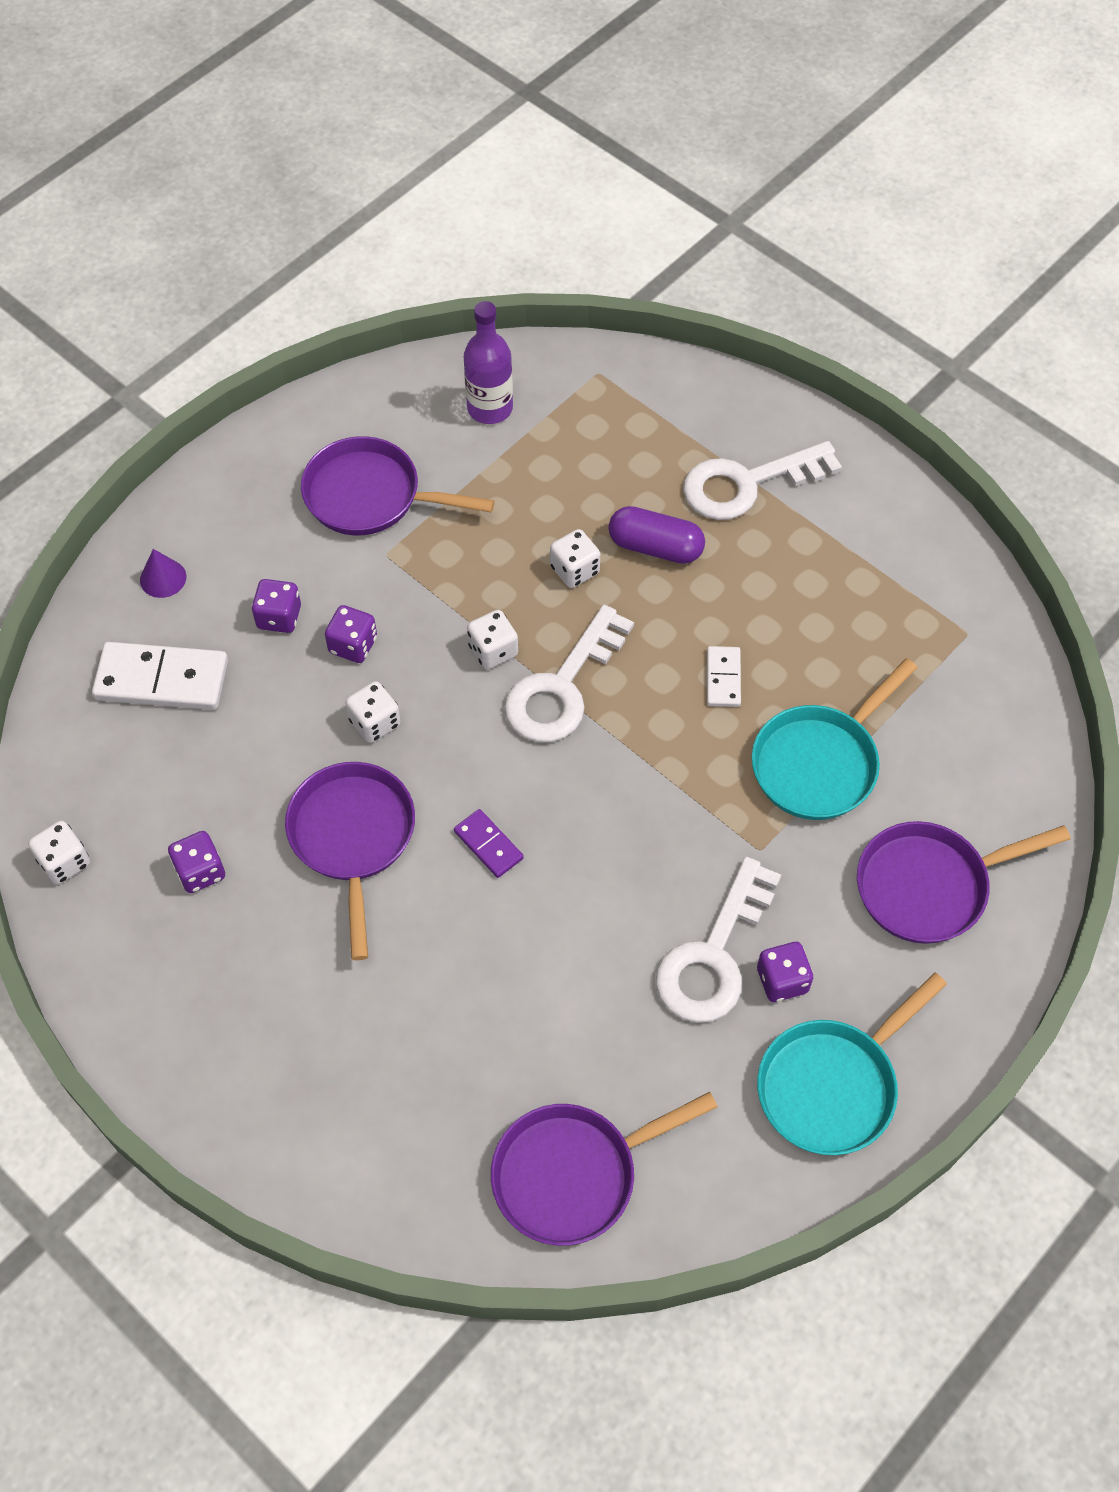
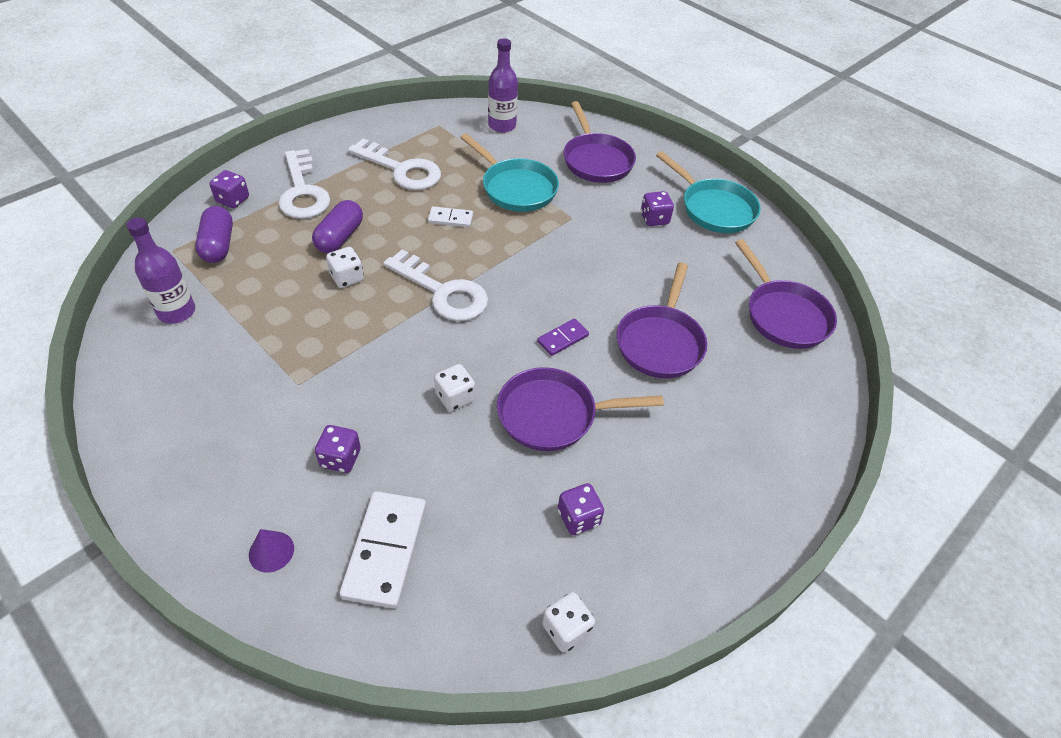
camera: 90 degrees left, 10 degrees down
(353, 645) = (381, 408): purple dice -> purple dice (233, 200)
(370, 496) = (235, 391): purple pan -> purple pan (660, 342)
(493, 650) = (405, 325): white dice -> none
(616, 417) = (218, 245): none -> purple capsule
(714, 955) = (640, 243): white key -> white key (401, 170)
(994, 728) = (502, 126): none -> purple bottle

